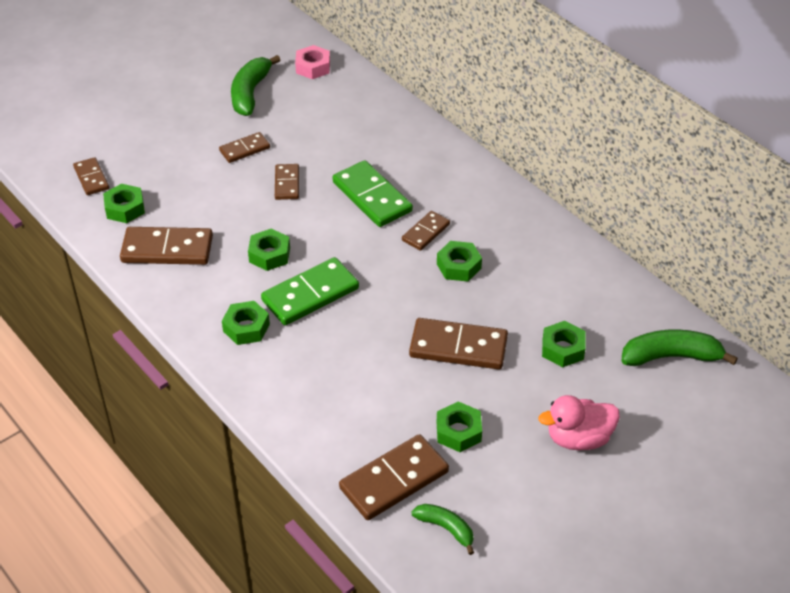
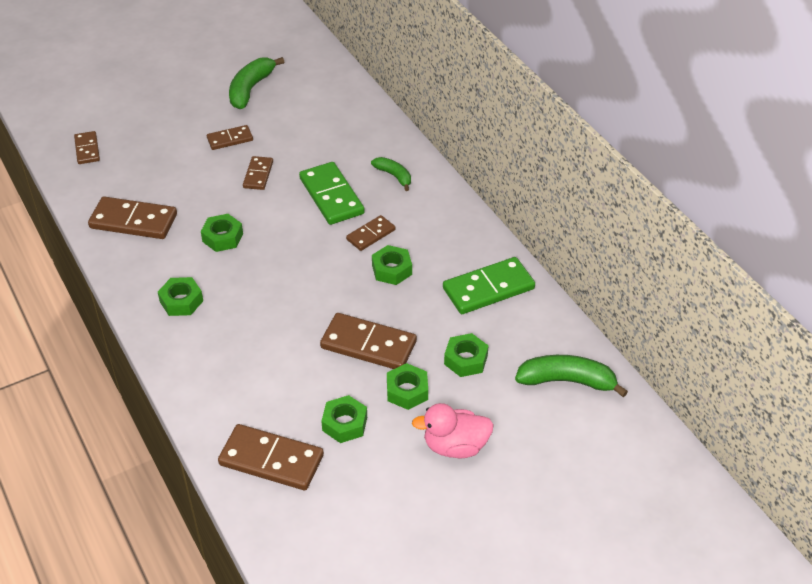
camera: 10 degrees right, 0 degrees up
(125, 208) = (108, 180): green nut -> green nut (407, 391)
(310, 294) = (248, 278): green domino -> green domino (488, 289)
(313, 67) = (314, 72): pink nut -> none
(394, 480) = (271, 460): brown domino -> brown domino turned 45 degrees clockwise
(446, 528) = (305, 512): green banana -> green banana (394, 176)

